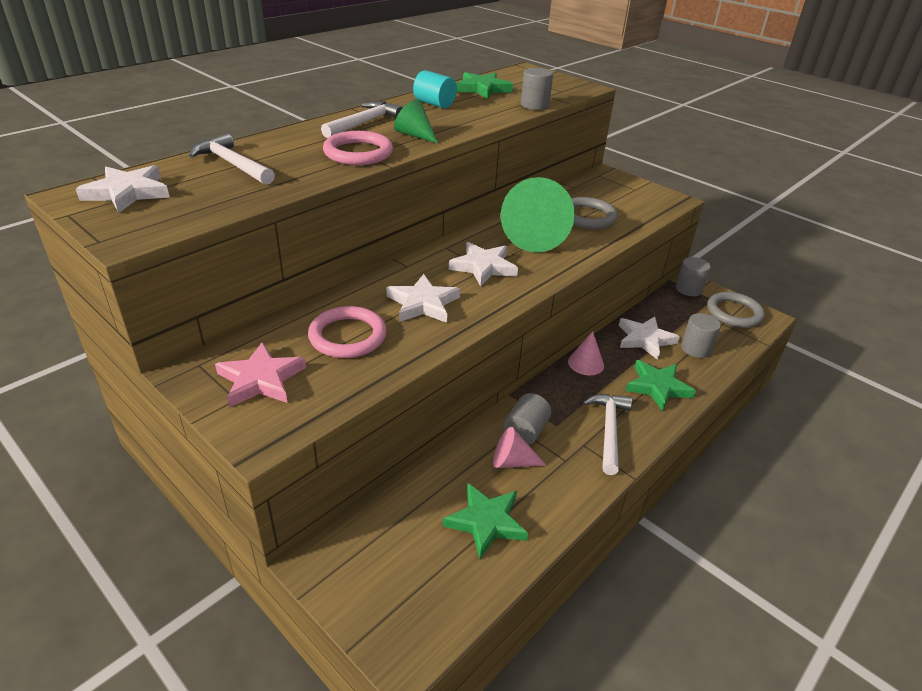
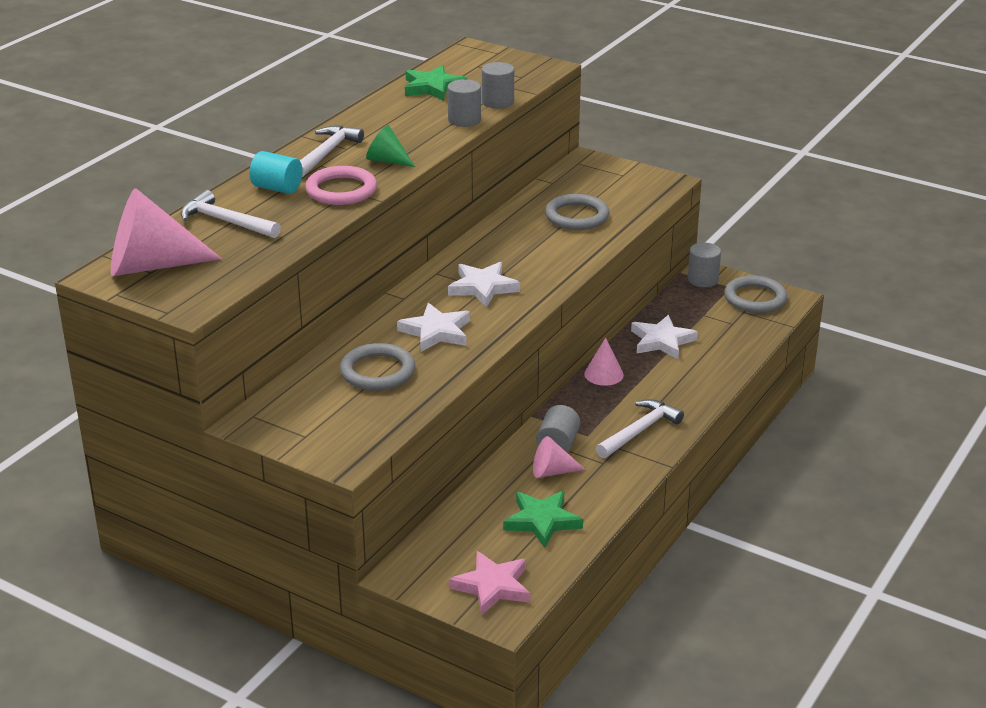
camera: 10 degrees left, 5 degrees down
(127, 193) = (151, 266): white star -> pink cone
(261, 380) = (318, 418): pink star -> pink star (492, 586)
(347, 336) = (377, 371): pink ring -> grey ring
(434, 104) = (388, 116): turquoise cylinder -> turquoise cylinder (277, 188)
(536, 236) = (527, 247): green cone -> none
(609, 430) = (640, 431): white hammer -> white hammer turned 45 degrees clockwise
(658, 387) = (682, 385): green star -> none
(696, 348) = (717, 342): grey cylinder -> grey cylinder (464, 120)

